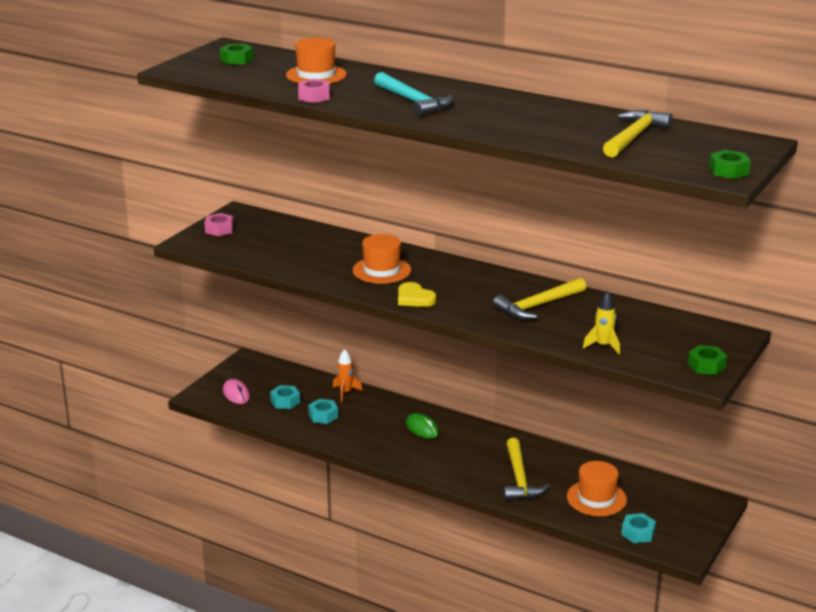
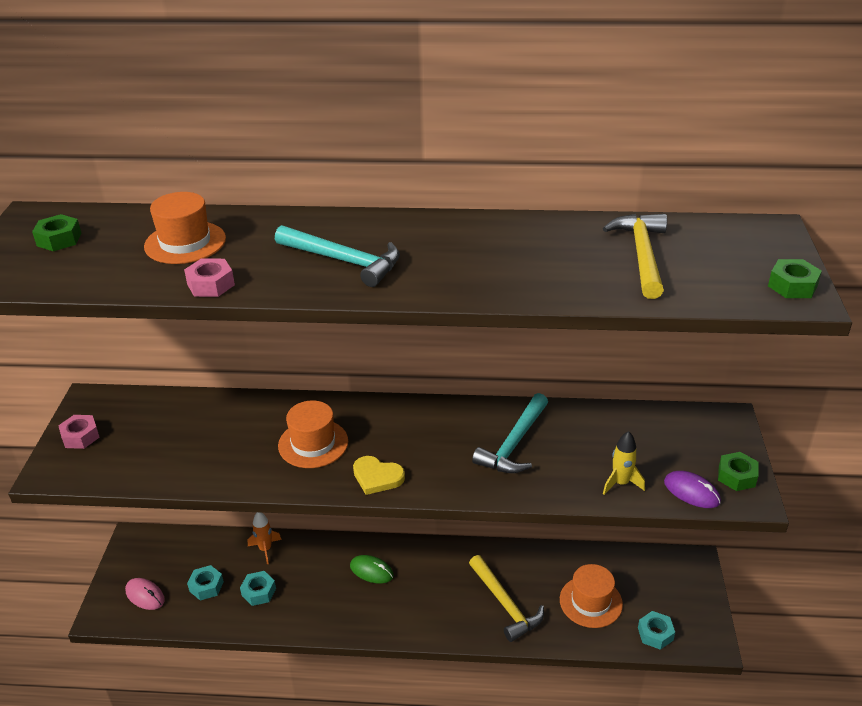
camera: 25 degrees left, 10 degrees up
(538, 306) = (514, 444): yellow hammer -> turquoise hammer
(657, 364) = (691, 492): none -> purple mouse

